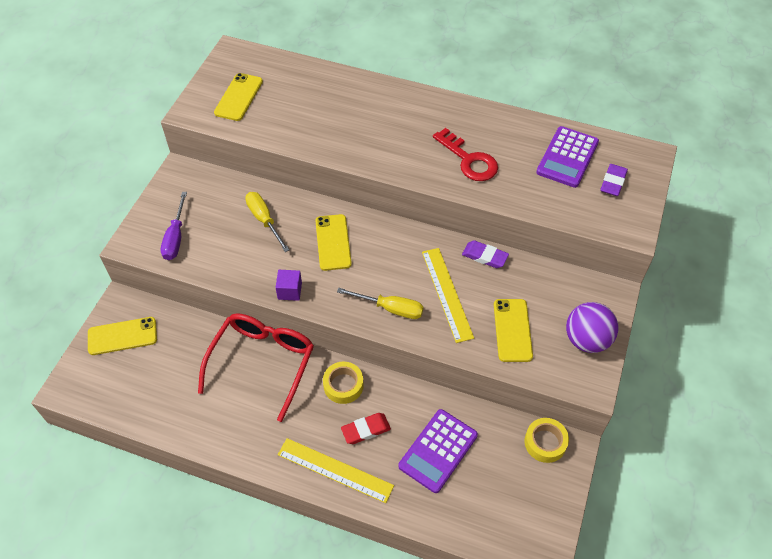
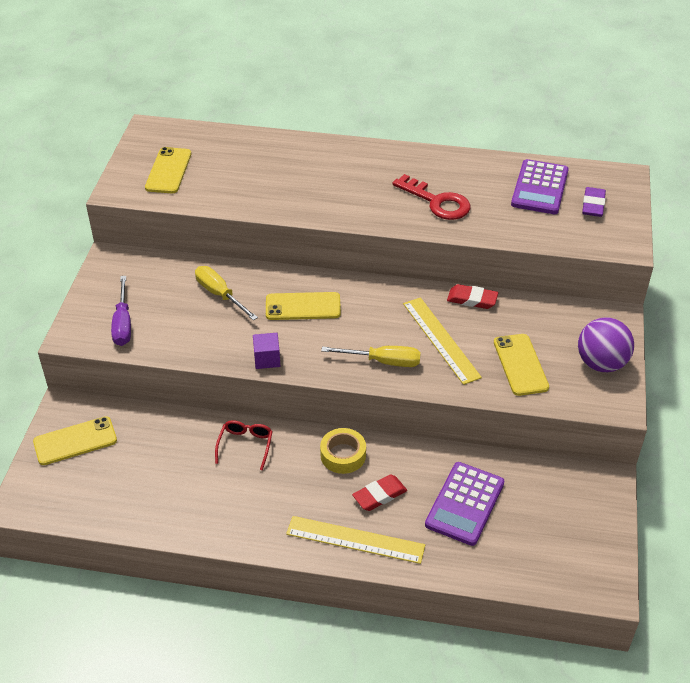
camera: 10 degrees left, 10 degrees down
(262, 362) = (245, 445): red glasses -> red glasses, size x0.46
(333, 242) = (303, 306): yellow phone -> yellow phone turned 75 degrees counterclockwise
(484, 256) = (472, 299): purple eraser -> red eraser
(545, 442) = (578, 479): yellow tape -> none

